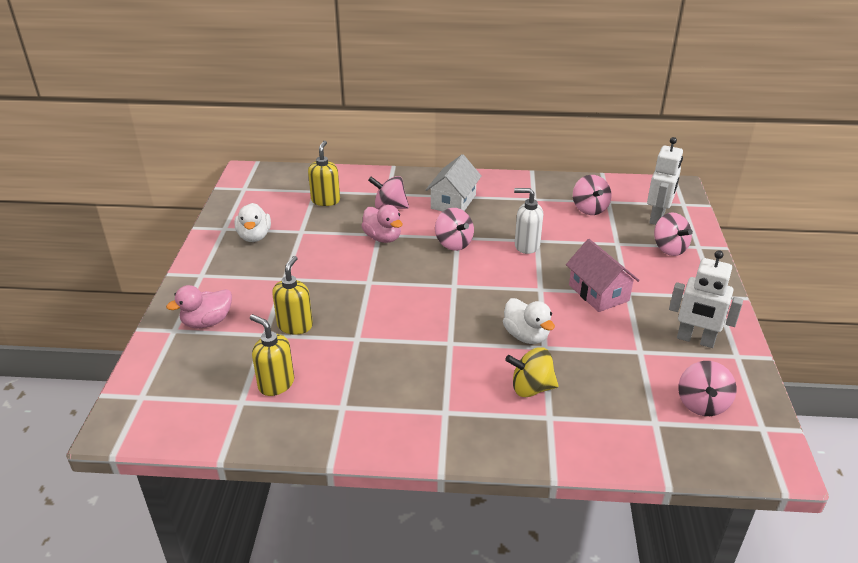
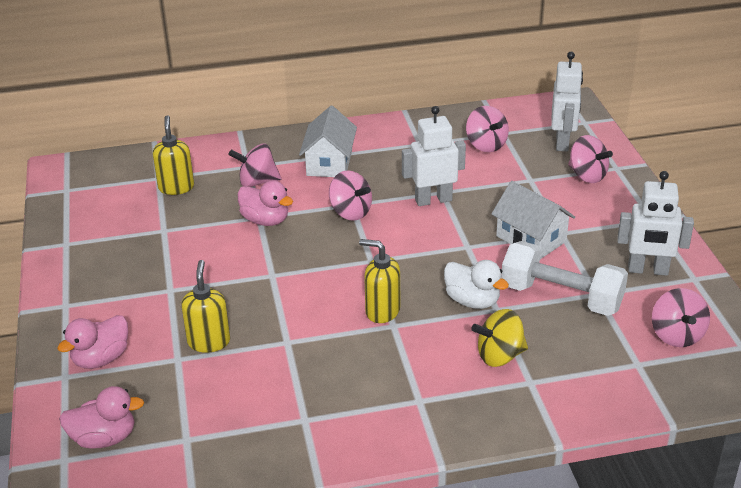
camera: 15 degrees left, 0 degrees up
(179, 386) = (104, 438): none -> pink duck
(254, 236) = (109, 247): white duck -> none
(276, 384) = (217, 411): yellow soap dispenser -> yellow soap dispenser (382, 311)
(526, 245) = (433, 200): white soap dispenser -> white robot
(598, 293) = (531, 239): pink house -> white house
(606, 348) = (561, 297): none -> white dumbbell

